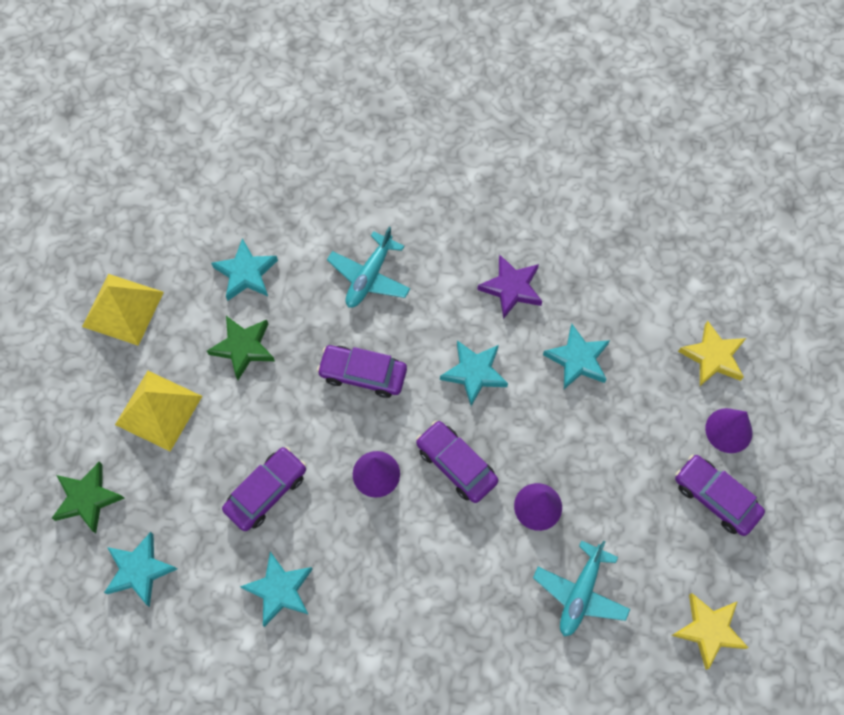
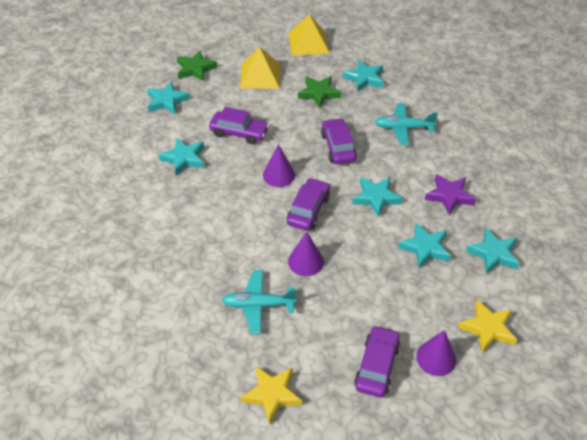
camera: 65 degrees right, 20 degrees down
(618, 291) = (493, 254): none -> turquoise star

